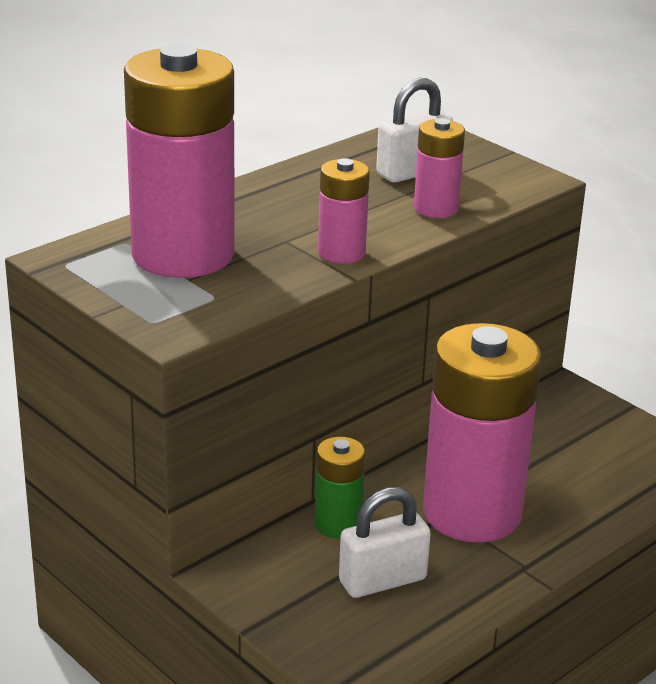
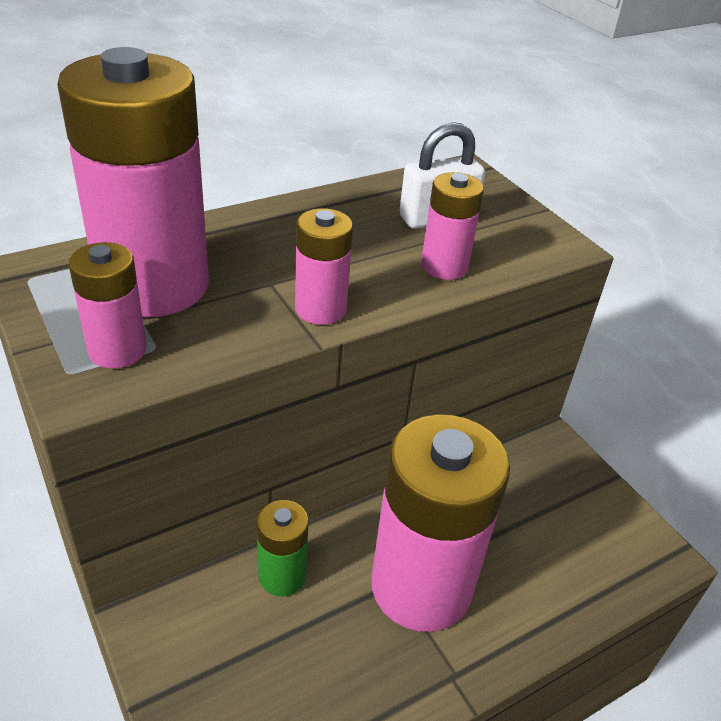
camera: 10 degrees right, 10 degrees up
(184, 302) = (117, 350): none -> pink battery
(382, 580) = (300, 664): white padlock -> none

